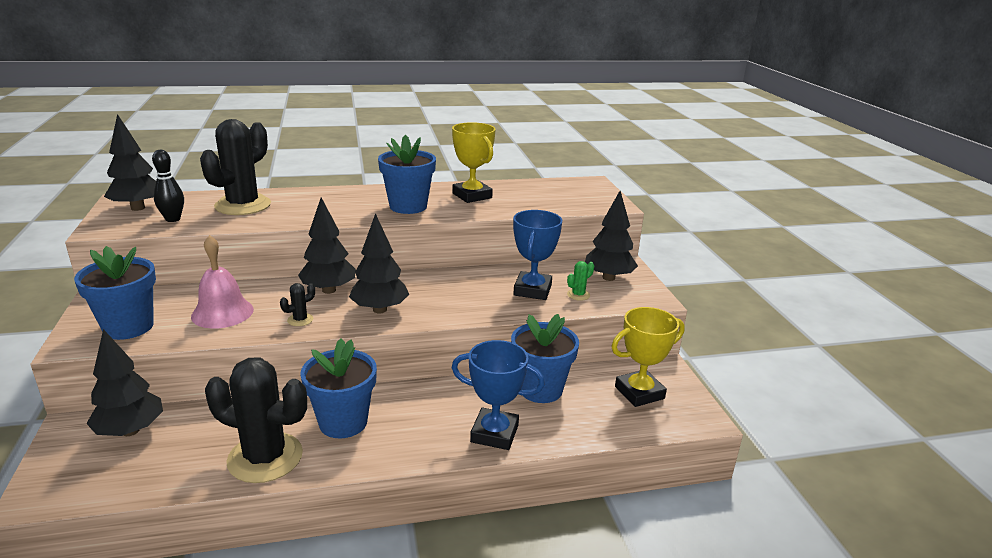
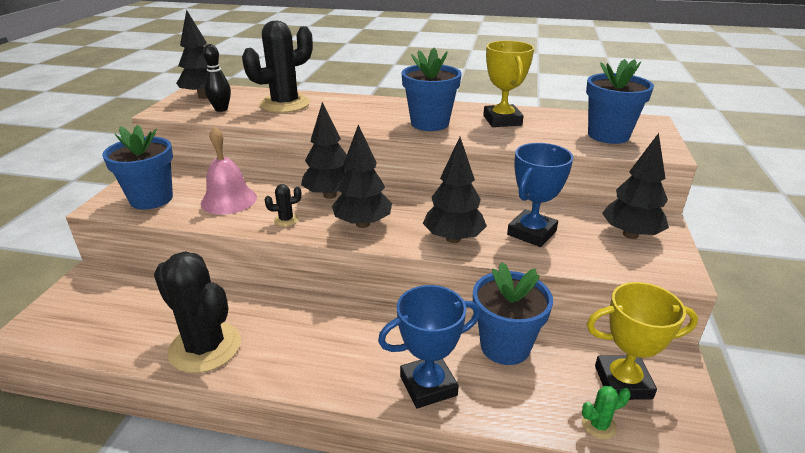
camera: 25 degrees right, 5 degrees up
(130, 431) = (124, 290): black tree -> black tree (453, 239)
(343, 422) = (290, 330): blue flower pot -> blue flower pot (608, 135)
(494, 433) = (428, 385): blue trophy -> blue trophy turned 60 degrees counterclockwise
(578, 295) = (582, 248): green cactus -> green cactus (598, 425)

